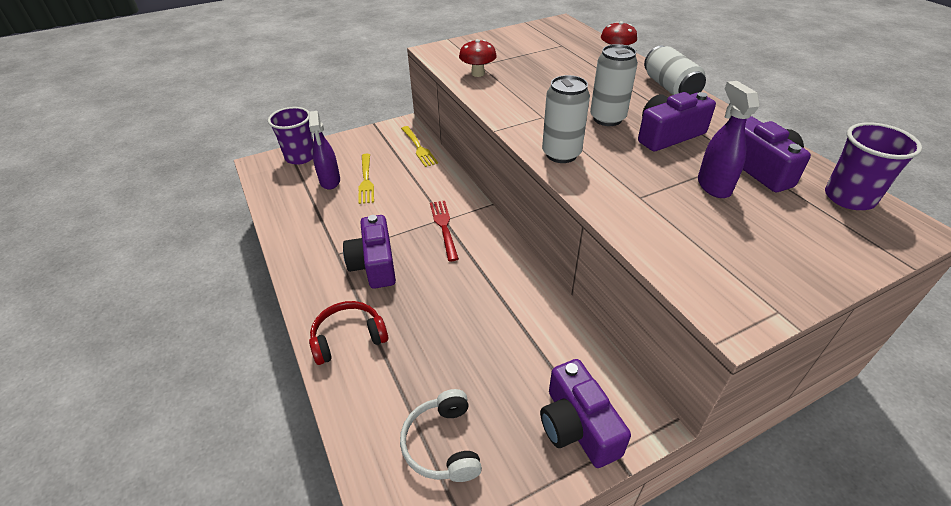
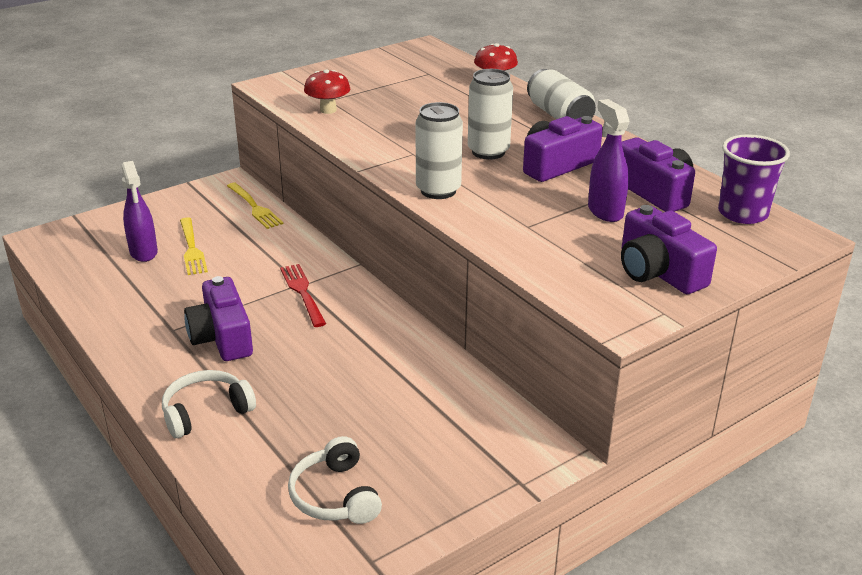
camera: 10 degrees left, 10 degrees down
(300, 157) = (96, 227): purple cup -> none
(348, 338) = (206, 411): red headphones -> white headphones
(577, 426) = (481, 466): purple camera -> purple camera (658, 272)

